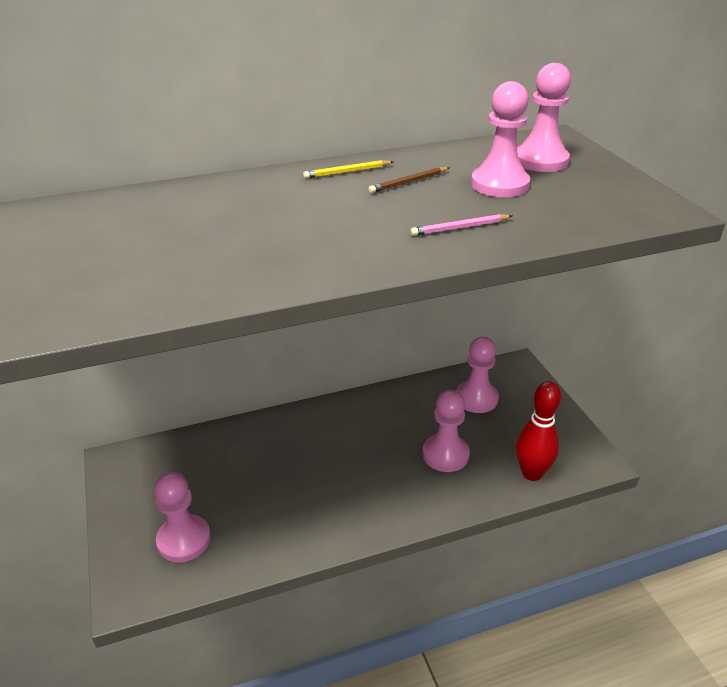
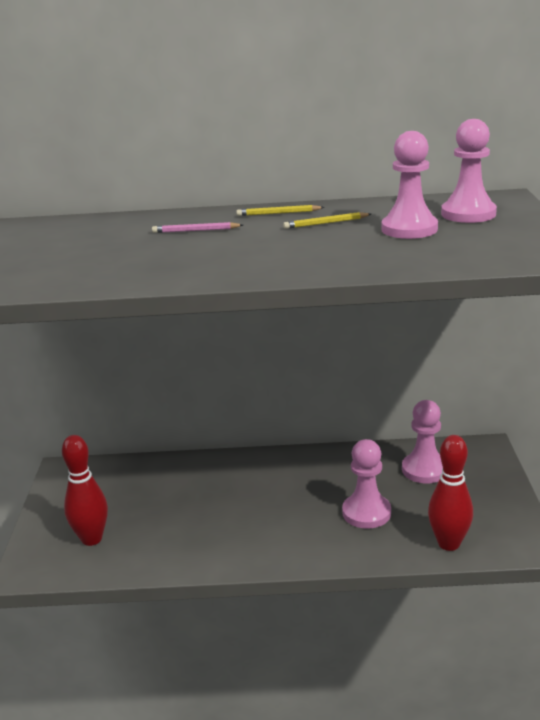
camera: 20 degrees right, 10 degrees down
(184, 540) = (91, 539): pink pawn -> red bowling pin
(408, 182) = (326, 223): brown pencil -> yellow pencil
(460, 228) = (340, 257): pink pencil -> pink pencil (195, 230)

